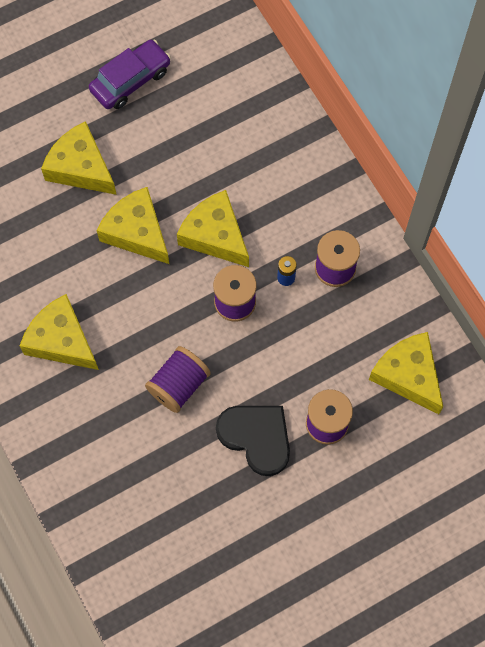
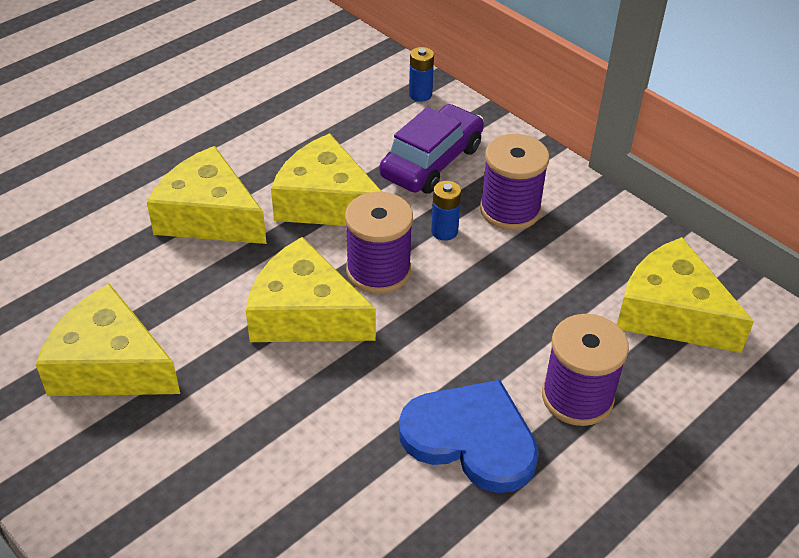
camera: 15 degrees left, 25 degrees down
(81, 167) = (112, 161): yellow cheese -> yellow cheese (305, 314)
(130, 80) = (168, 70): purple car -> purple car (432, 162)
(179, 385) = (320, 390): purple spool -> none
(256, 437) = (471, 438): black heart -> blue heart
(306, 142) = (420, 94): none -> blue battery

